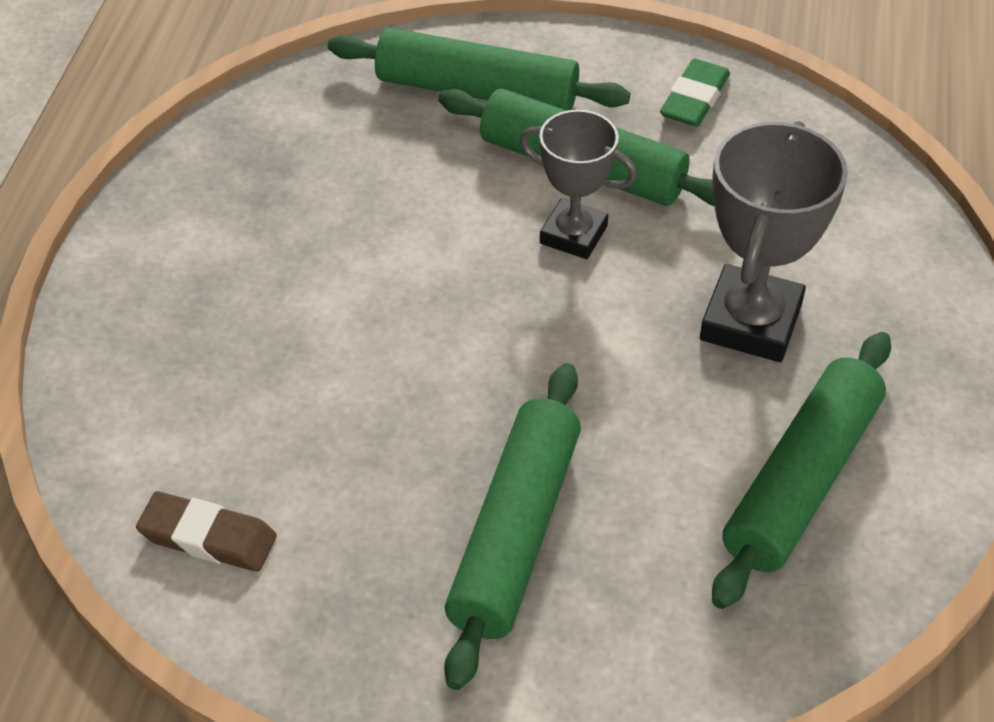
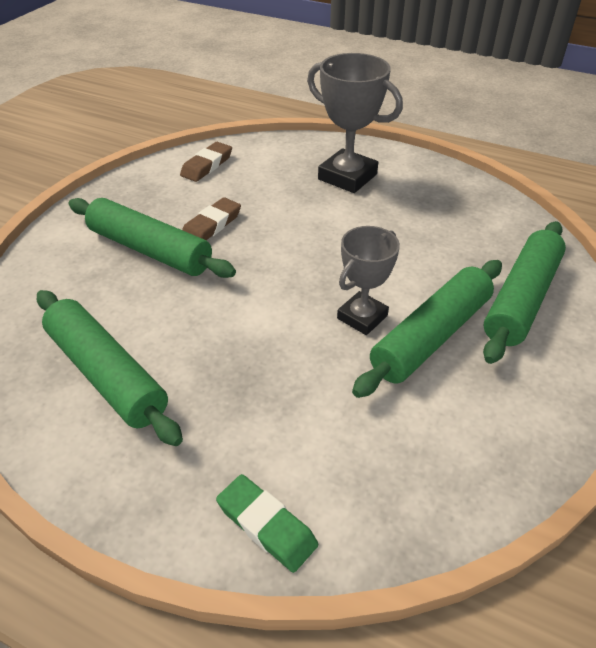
camera: 105 degrees right, 5 degrees down
(416, 465) = (211, 225): none -> brown eraser
(694, 99) = (507, 426): green eraser -> green eraser (266, 525)
(751, 322) = (248, 388): grey trophy -> grey trophy (347, 177)

